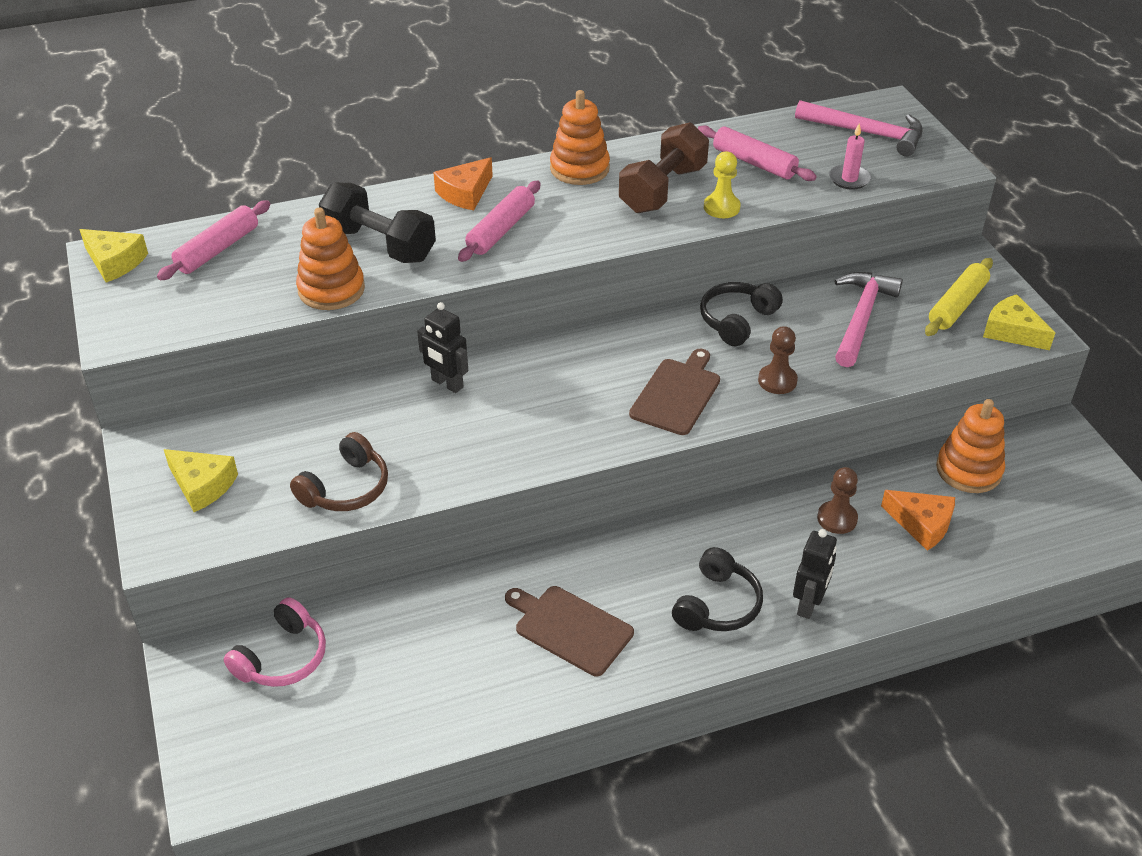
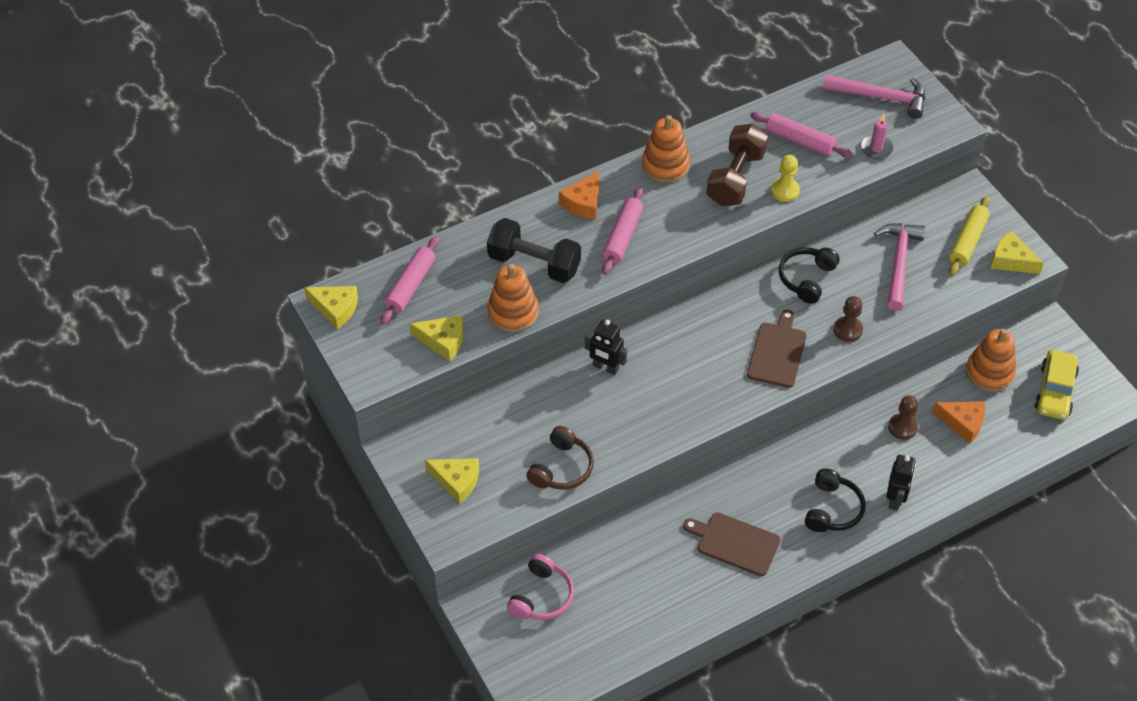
camera: 10 degrees left, 10 degrees up
(229, 309) = (443, 341): none -> yellow cheese
(1057, 503) = (1055, 391): none -> yellow car

